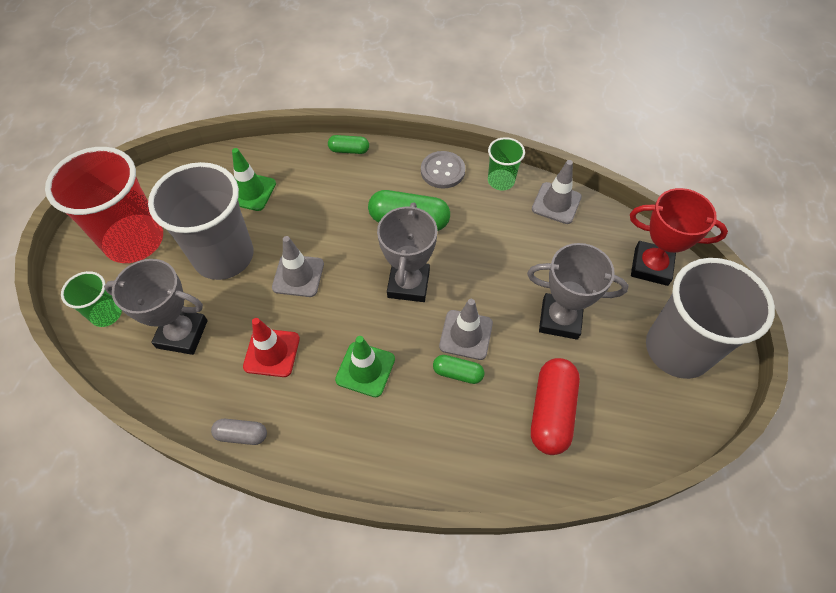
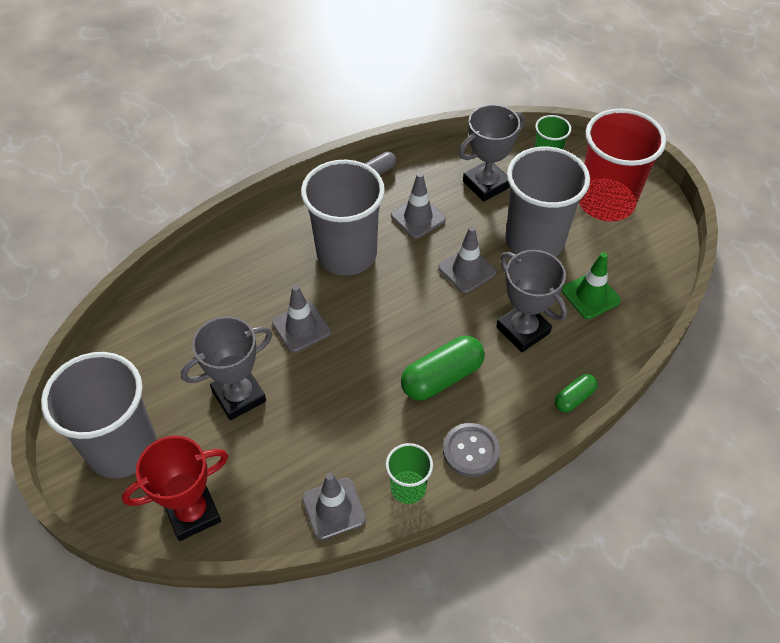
camera: 135 degrees right, 5 degrees down
(272, 352) = (418, 217): red traffic cone -> grey traffic cone
(365, 369) = (347, 254): green traffic cone -> grey cup
(408, 284) = (382, 328): grey trophy -> grey trophy (523, 330)
(457, 373) = (282, 299): green capsule -> none
(551, 411) = (193, 325): red capsule -> none

